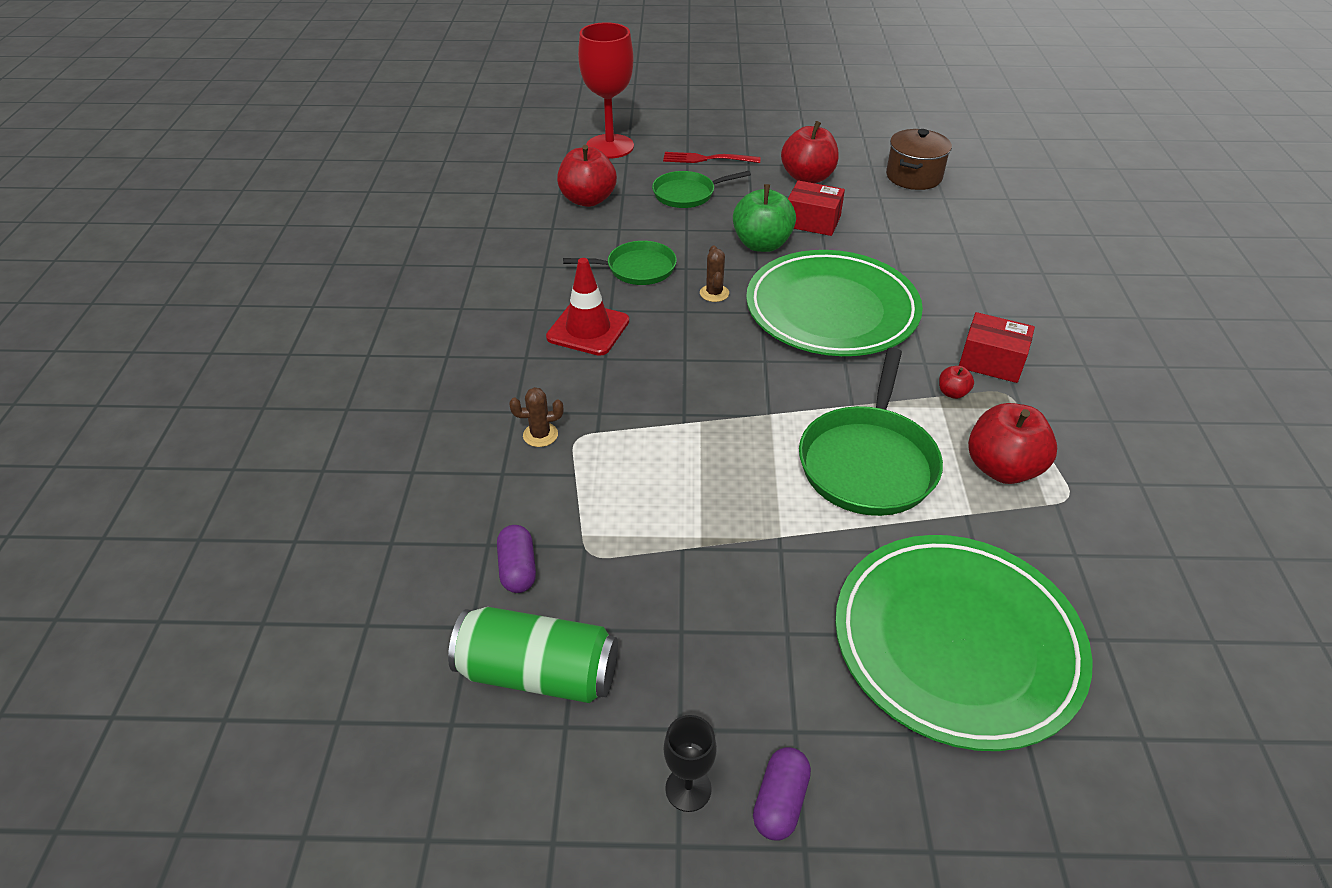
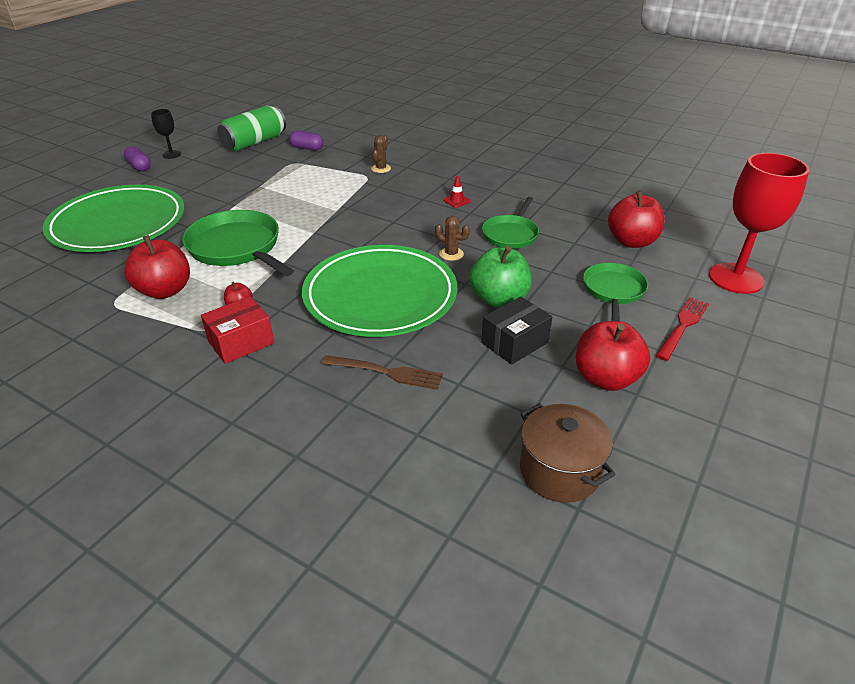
camera: 120 degrees right, 5 degrees down
(588, 329) = (456, 200): red traffic cone -> red traffic cone, size x0.46
(812, 221) = (514, 342): red box -> black box
(920, 267) = (386, 372): none -> brown fork

